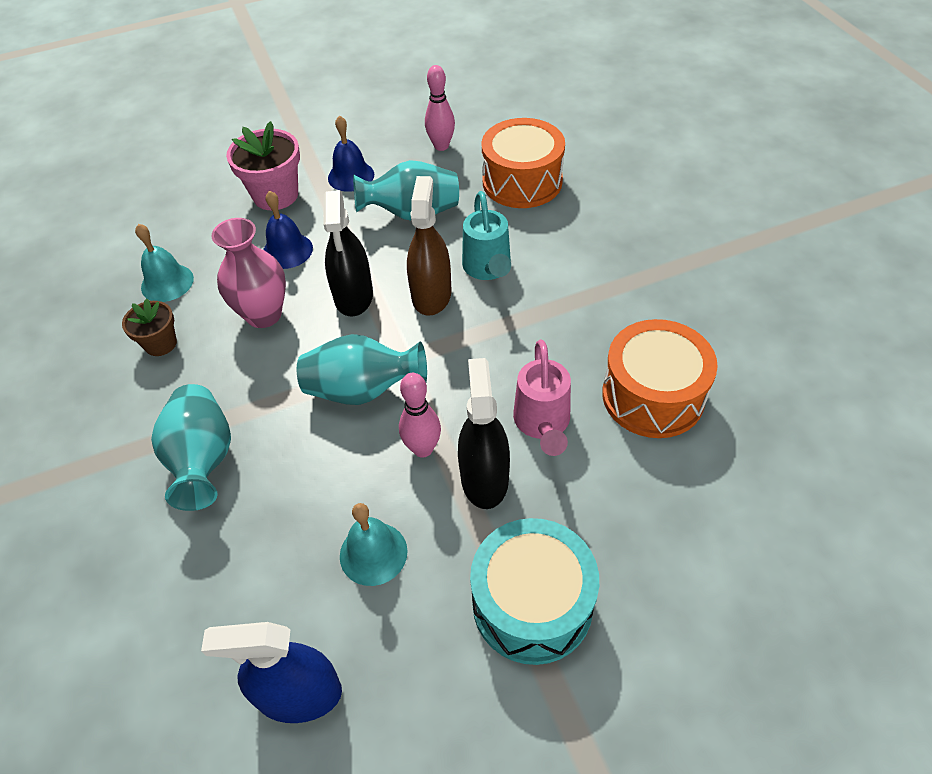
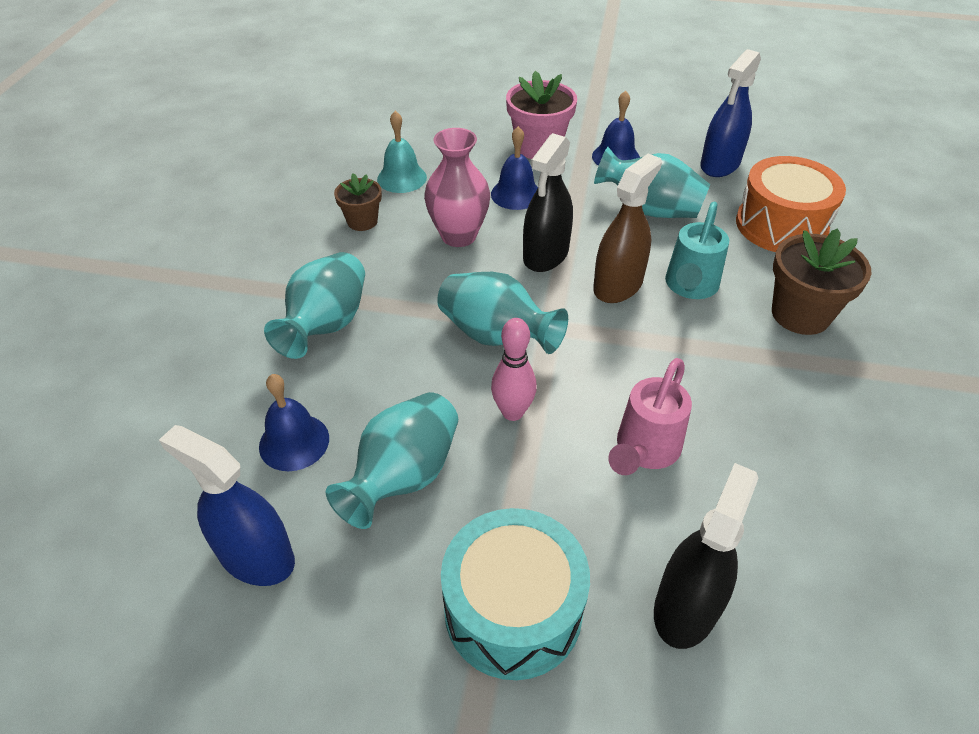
camera: 30 degrees right, 5 degrees down
(256, 580) = (294, 442): none -> blue bell
(373, 553) = (403, 476): turquoise bell -> turquoise vase
(441, 146) = (720, 164): pink bowling pin -> blue spray bottle
(484, 478) = (551, 469): black spray bottle -> black spray bottle (686, 607)
(582, 252) = (800, 314): none -> brown flower pot
(653, 395) = (784, 485): orange drum -> none

